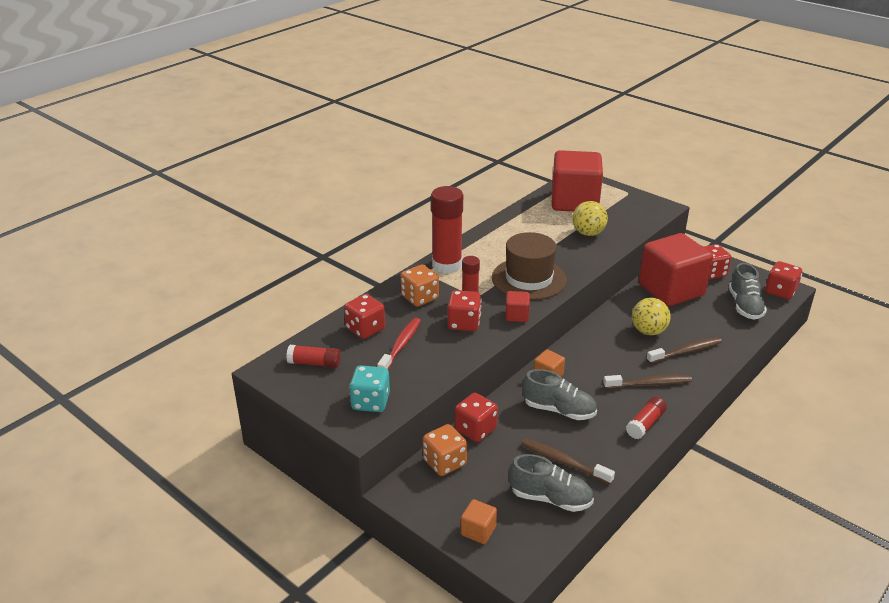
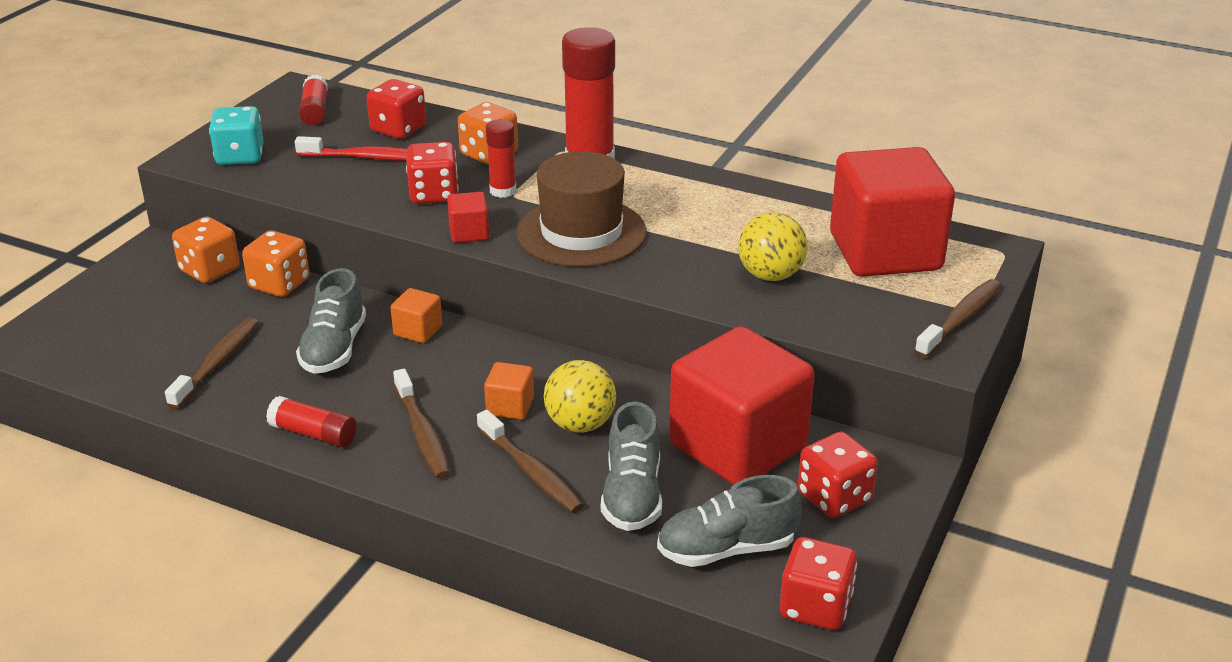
camera: 75 degrees right, 0 degrees up
(475, 429) = (279, 284): red dice -> orange dice
(478, 531) = (84, 310): orange cube -> orange cube (510, 406)
(550, 498) = (141, 359): grey shoe -> grey shoe (632, 495)
(636, 197) = (960, 319): none -> brown toothbrush

